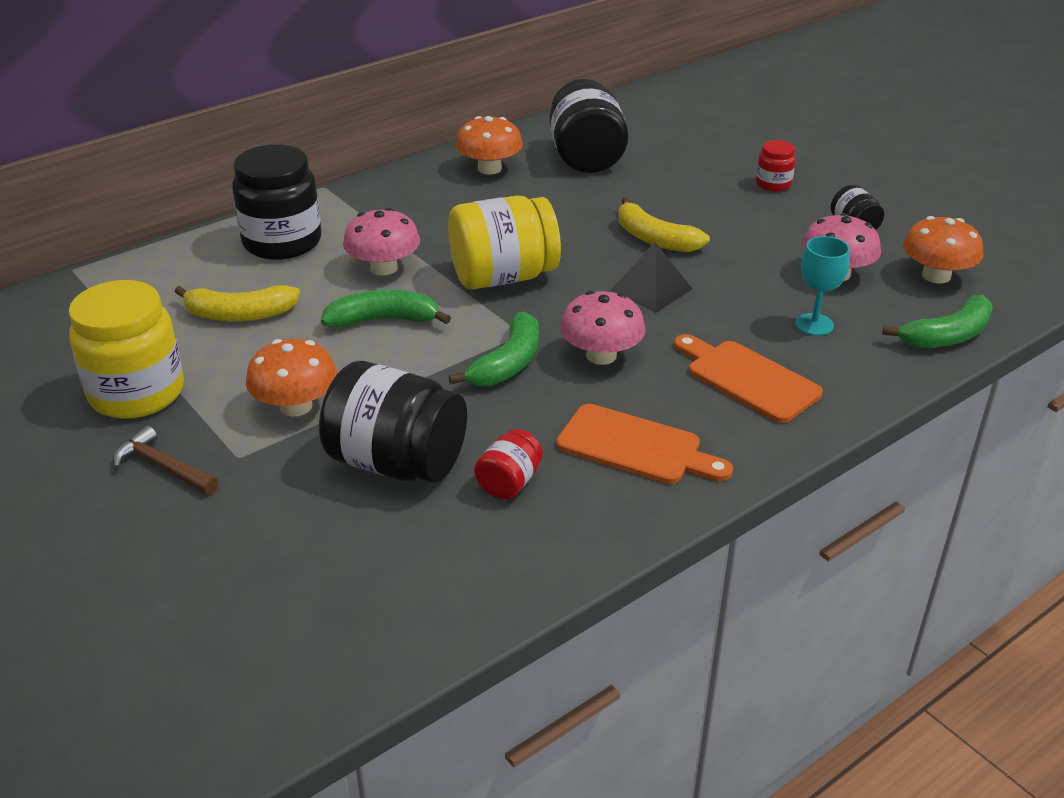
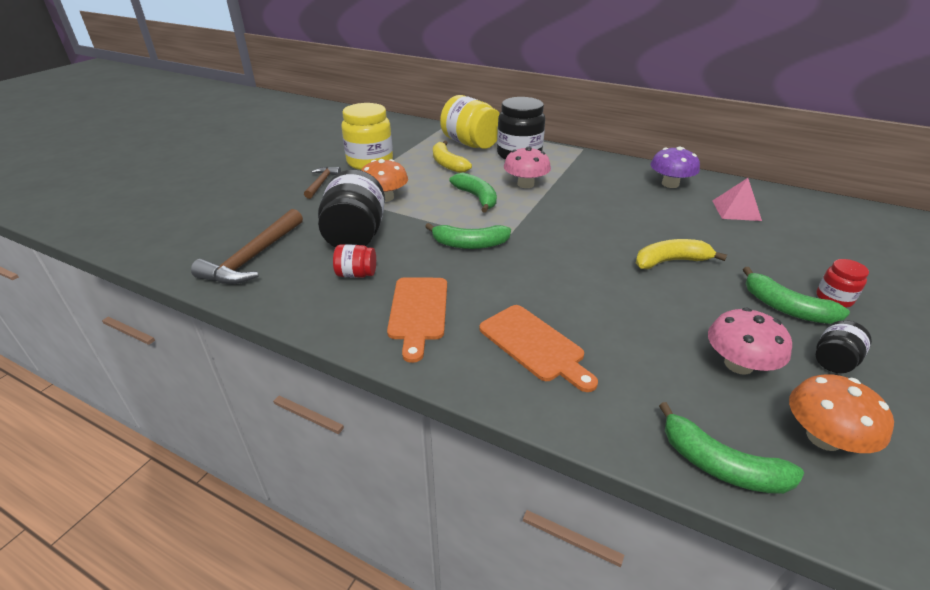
camera: 65 degrees right, 0 degrees up
(374, 588) = (254, 257): none -> brown hammer
(489, 168) = (670, 184): orange mushroom -> purple mushroom
(503, 277) = (556, 219): yellow jar -> yellow jar (470, 143)
(586, 157) = (736, 210): black jar -> pink pyramid
(601, 355) = (506, 274): pink mushroom -> none
(651, 289) = (604, 275): black pyramid -> none
(654, 239) = (670, 261): yellow banana -> yellow banana turned 60 degrees clockwise
(747, 379) = (534, 345): orange cutting board -> orange cutting board turned 120 degrees clockwise
(772, 213) = (786, 308): none -> green banana
(814, 324) = (644, 366): turquoise goblet -> none

